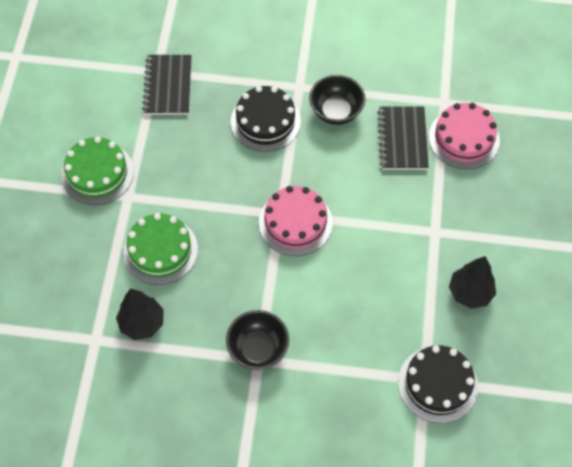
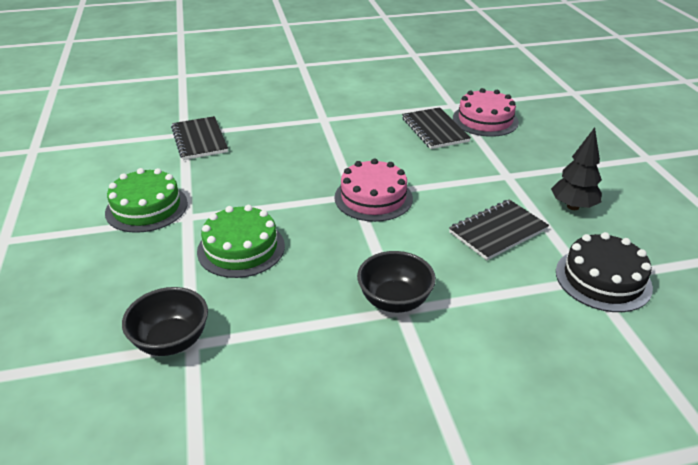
camera: 20 degrees left, 25 degrees down
(142, 323) = (246, 313): black tree -> none
(265, 121) = (305, 143): black cake -> none
(336, 111) = (365, 126): black bowl -> black bowl (171, 341)
(383, 301) = (498, 231): none -> black notebook

